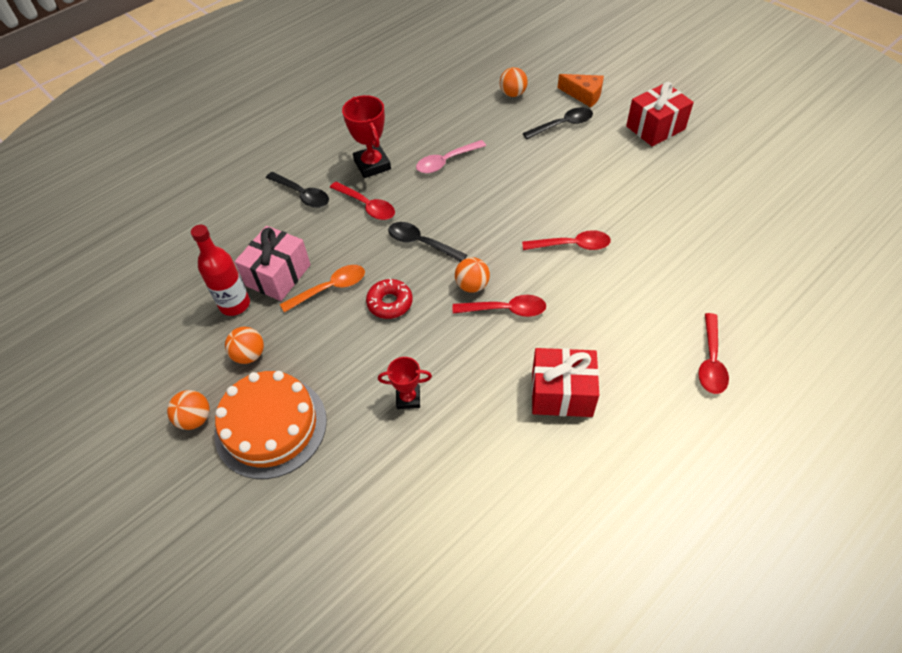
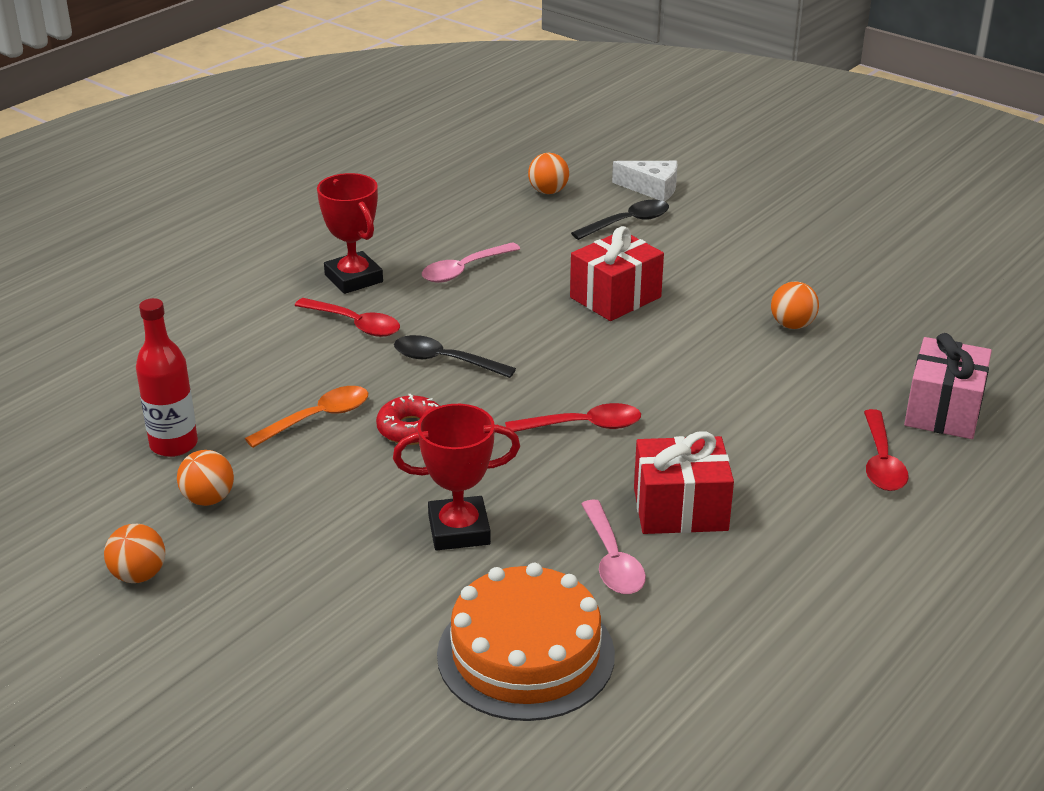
camera: 10 degrees left, 20 degrees down
(271, 426) = (258, 575): orange cake -> orange cake (526, 654)
(278, 275) = (234, 408): pink gift -> pink gift (943, 411)
(302, 195) = (253, 317): black spoon -> none
(408, 398) = (459, 530): red trophy -> red trophy, size x1.62
(472, 285) = (529, 403): orange ball -> orange ball (792, 325)
(508, 436) = (612, 559): none -> pink spoon
(572, 245) = (665, 351): red spoon -> none
(584, 95) = (652, 189): orange cheese -> white cheese
(655, 128) = (760, 220): red gift -> red gift (615, 297)

